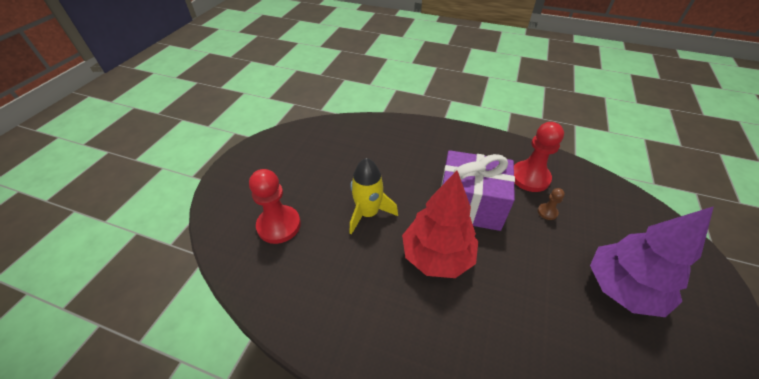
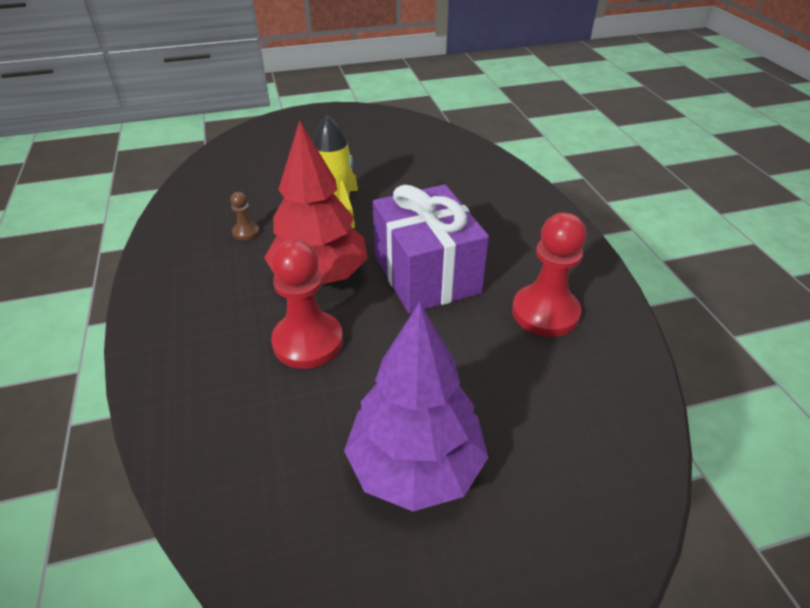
camera: 55 degrees right, 5 degrees down
(279, 225) = (269, 167): red pawn -> red pawn (308, 342)
(547, 212) = (491, 349): brown pawn -> brown pawn (246, 232)

